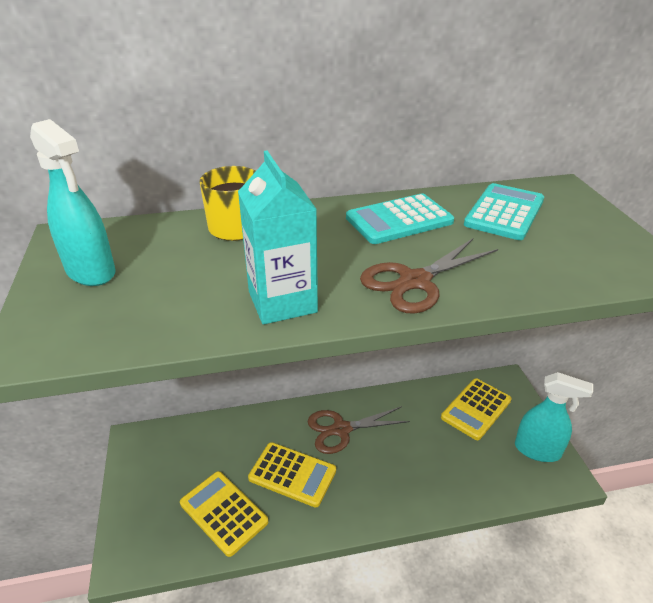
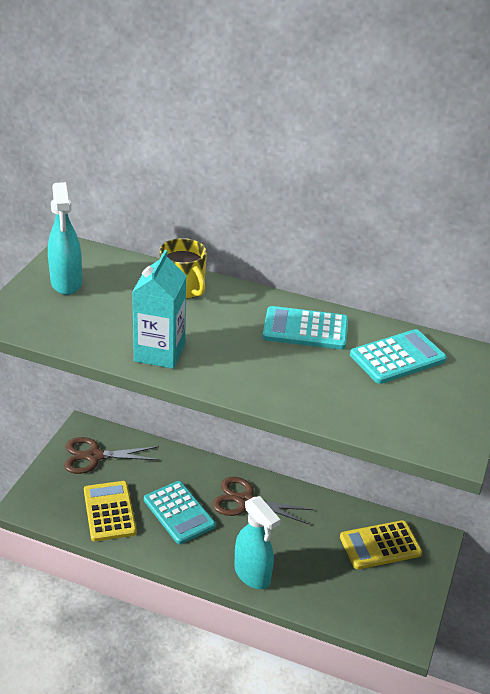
camera: 30 degrees right, 0 degrees up
(292, 474) = (179, 513): yellow calculator -> turquoise calculator
(415, 281) = (259, 377): brown scissors -> brown scissors (94, 456)
(538, 450) = (402, 604): turquoise spray bottle -> turquoise spray bottle (252, 574)

